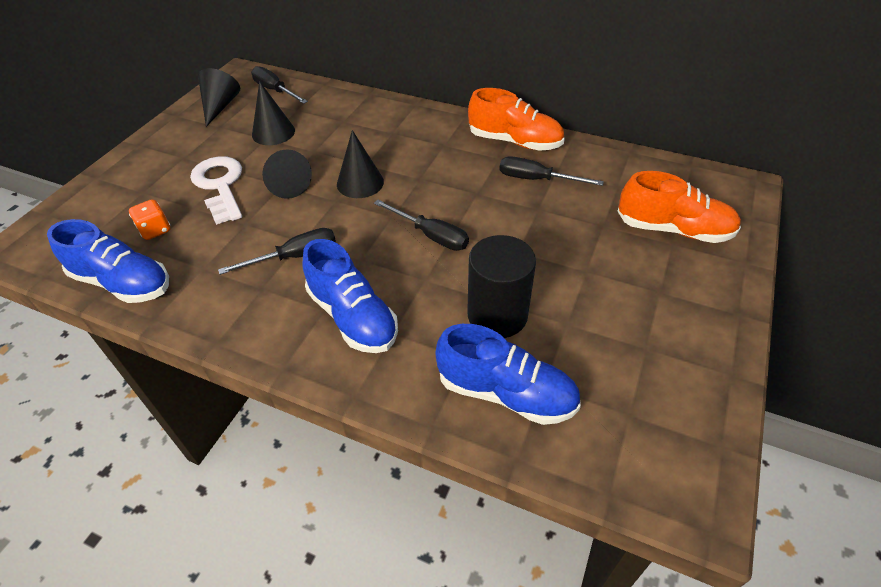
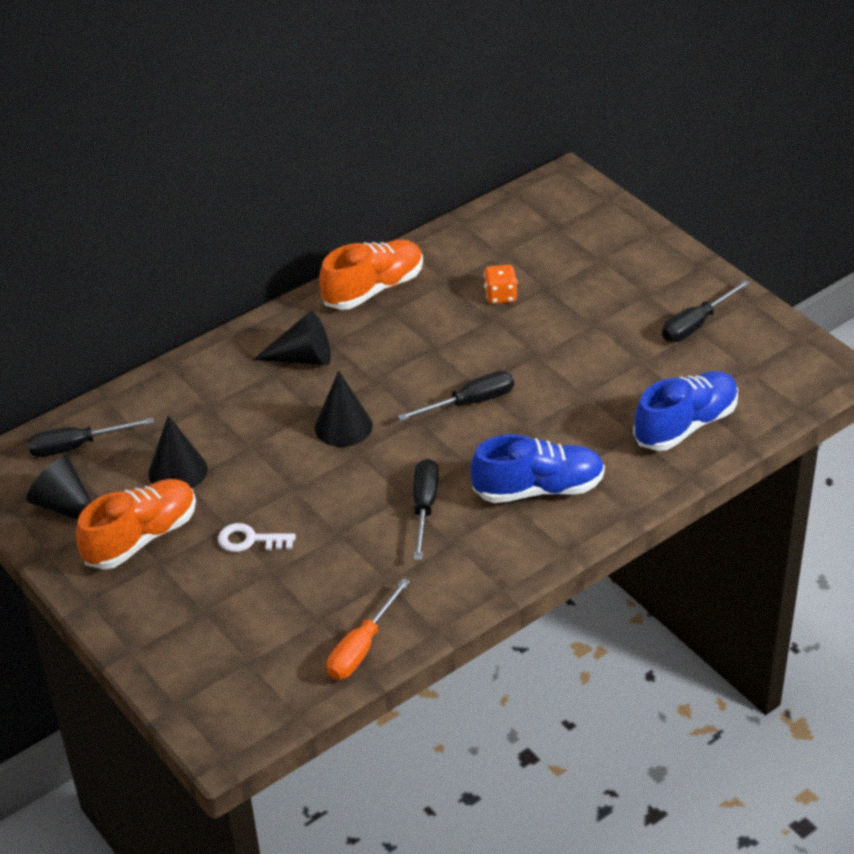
camera: 60 degrees left, 5 degrees down
(123, 282) = (361, 647): blue shoe -> orange screwdriver
(155, 230) = (290, 609): orange dice -> orange dice (500, 296)
(220, 186) = (250, 540): white key -> white key, size x0.57
(287, 184) = (295, 484): black cone -> black cone (302, 358)
(497, 315) = (603, 398): black cylinder -> none
(536, 179) = (447, 300): black screwdriver -> black screwdriver (696, 324)
(673, 229) = (585, 250): orange shoe -> orange shoe (141, 537)

